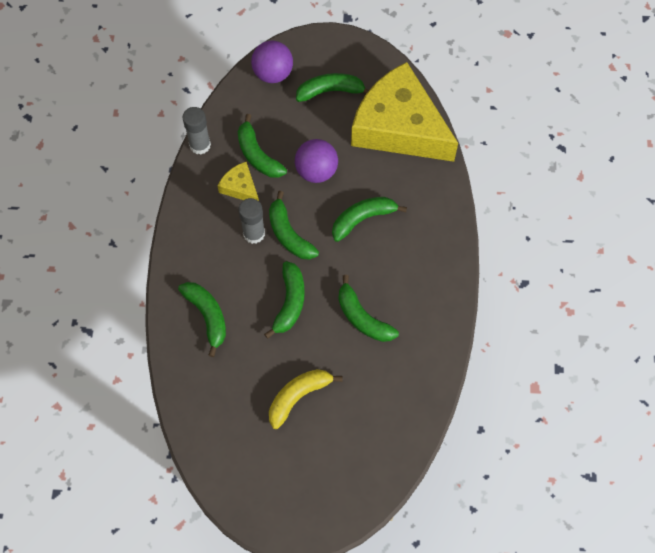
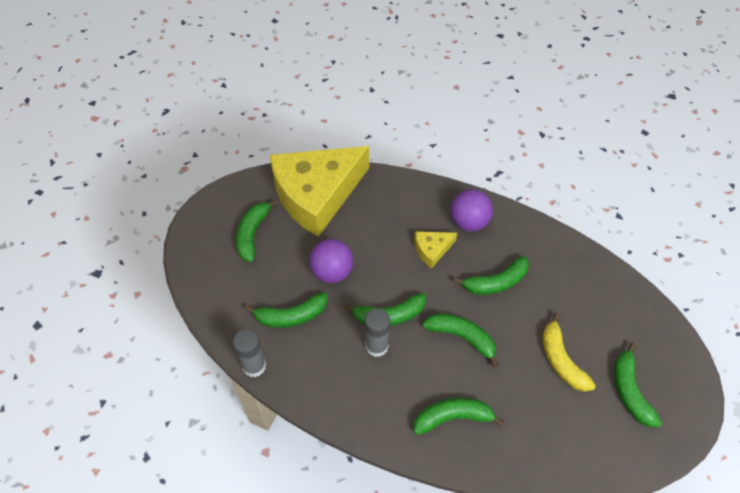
camera: 70 degrees left, 10 degrees down
(240, 187) = (320, 343): yellow cheese -> yellow cheese (432, 250)
(273, 73) = (207, 275): purple ball -> purple ball (469, 222)
(363, 219) = (397, 251): green banana -> green banana (630, 391)

